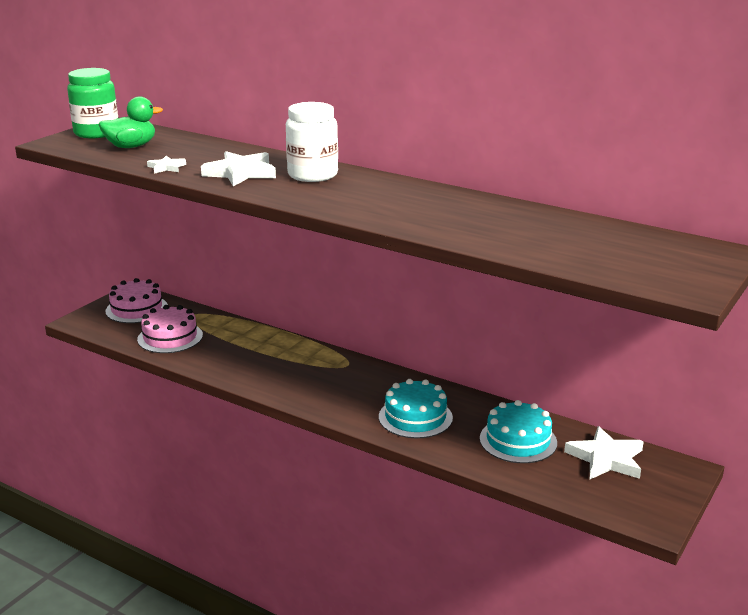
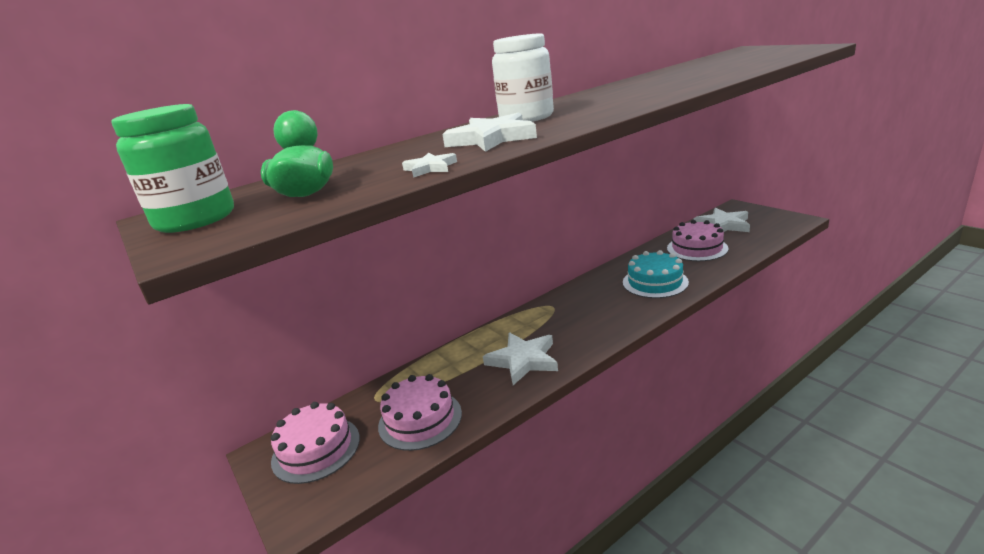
camera: 65 degrees left, 0 degrees up
(251, 364) = (523, 360): none -> white star
(518, 440) = (697, 248): turquoise cake -> pink cake

